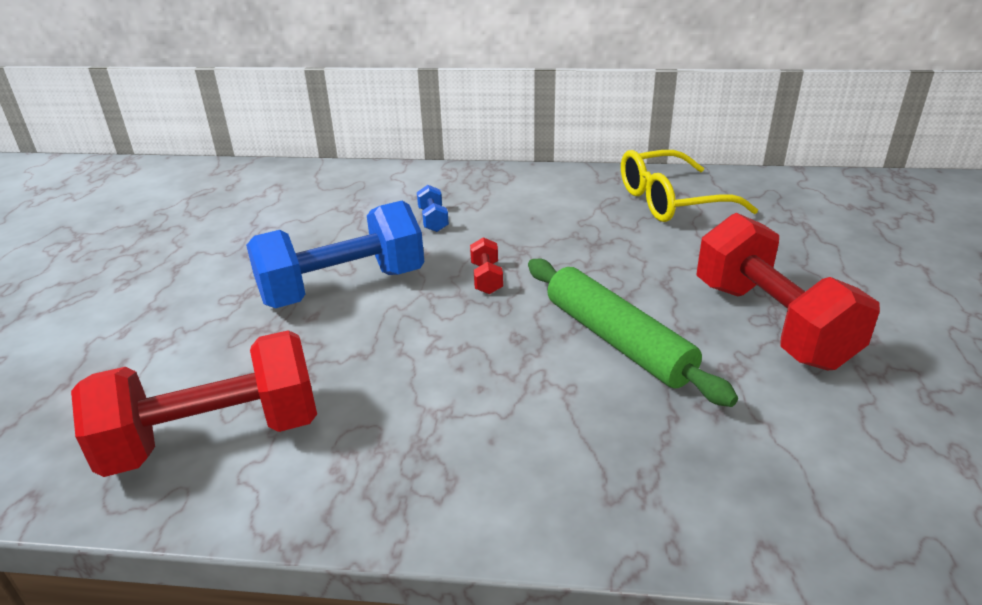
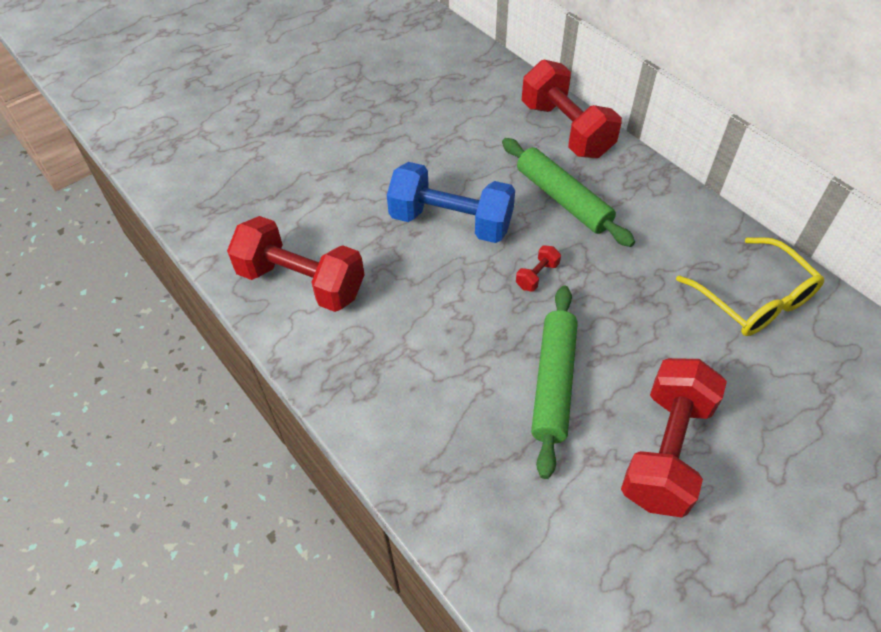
camera: 45 degrees right, 20 degrees up
(370, 179) = (566, 130): none -> red dumbbell
(433, 220) = (563, 199): blue dumbbell -> green rolling pin
(671, 201) = (754, 299): yellow glasses -> yellow glasses turned 150 degrees counterclockwise

